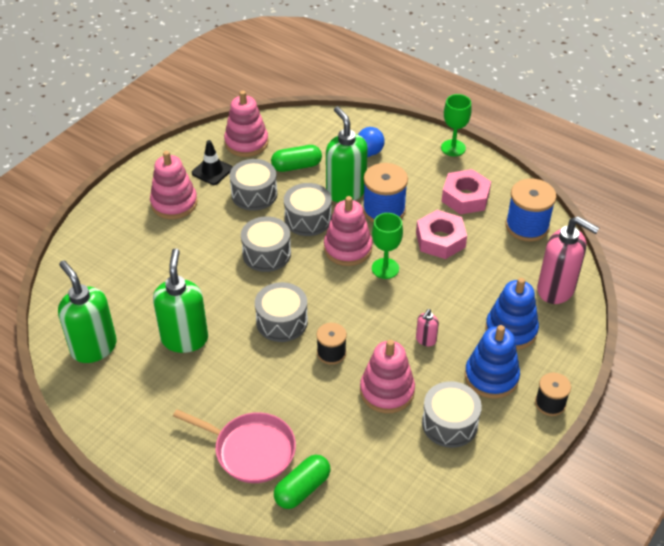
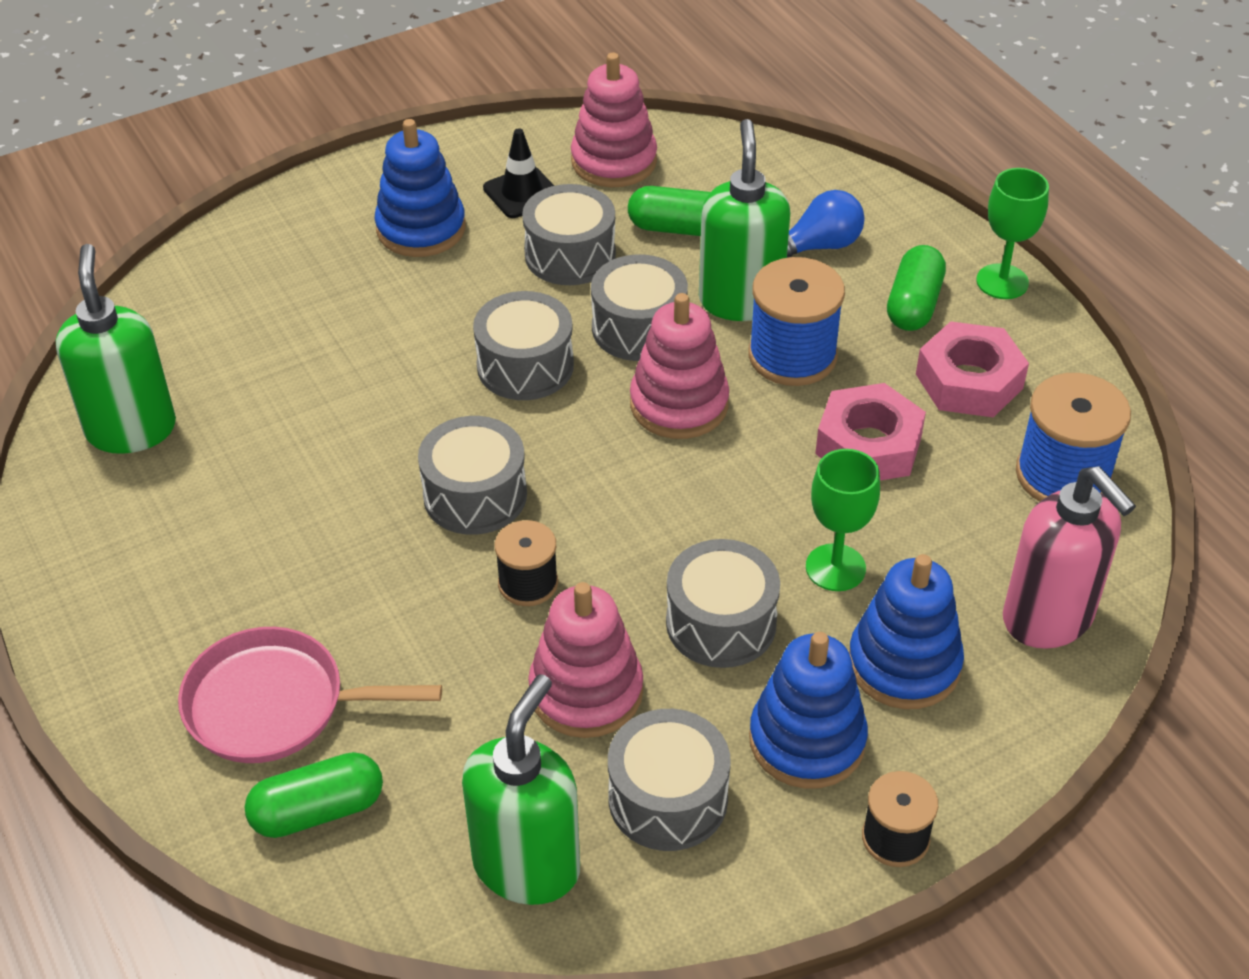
camera: 25 degrees right, 0 degrees up
(174, 203) = (421, 229): pink stacking toy -> blue stacking toy
(185, 338) = (289, 466): green soap dispenser -> green soap dispenser (527, 865)
(251, 450) = (274, 705): pink pan -> pink pan turned 135 degrees clockwise
(385, 268) = (727, 463): green goblet -> green goblet (835, 567)
(422, 170) = (913, 304): none -> green capsule
(425, 340) = (721, 623): pink soap dispenser -> grey drum

